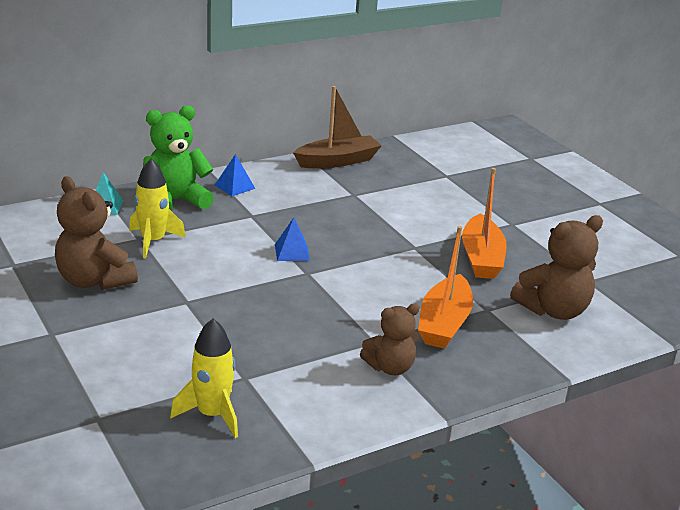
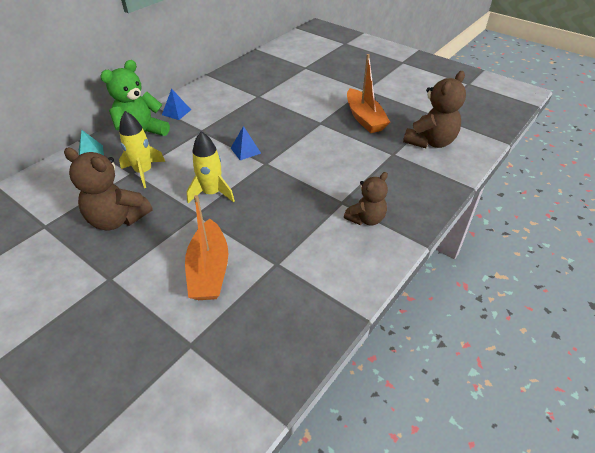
camera: 20 degrees left, 15 degrees up
(212, 415) = (273, 305): yellow rocket -> yellow rocket (212, 193)
(337, 161) = (232, 75): brown boat -> none
(444, 323) = (375, 173): orange boat -> orange boat (209, 270)

